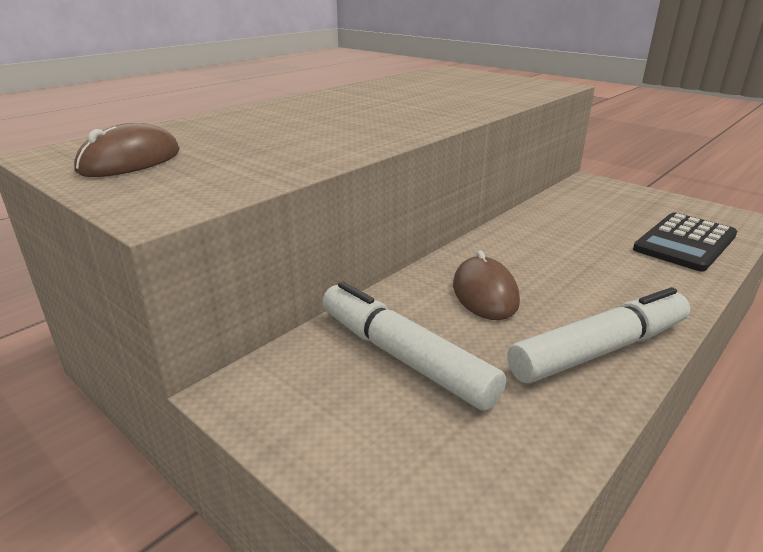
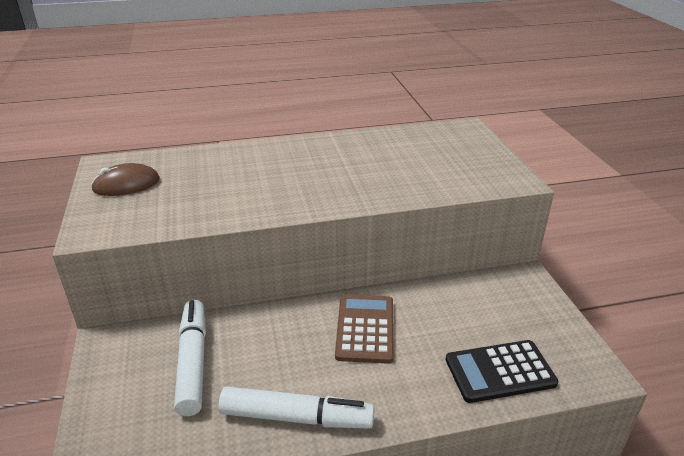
camera: 35 degrees right, 5 degrees up
(484, 293) = (291, 342): brown mouse -> none
(533, 256) = (365, 328): none -> brown calculator

